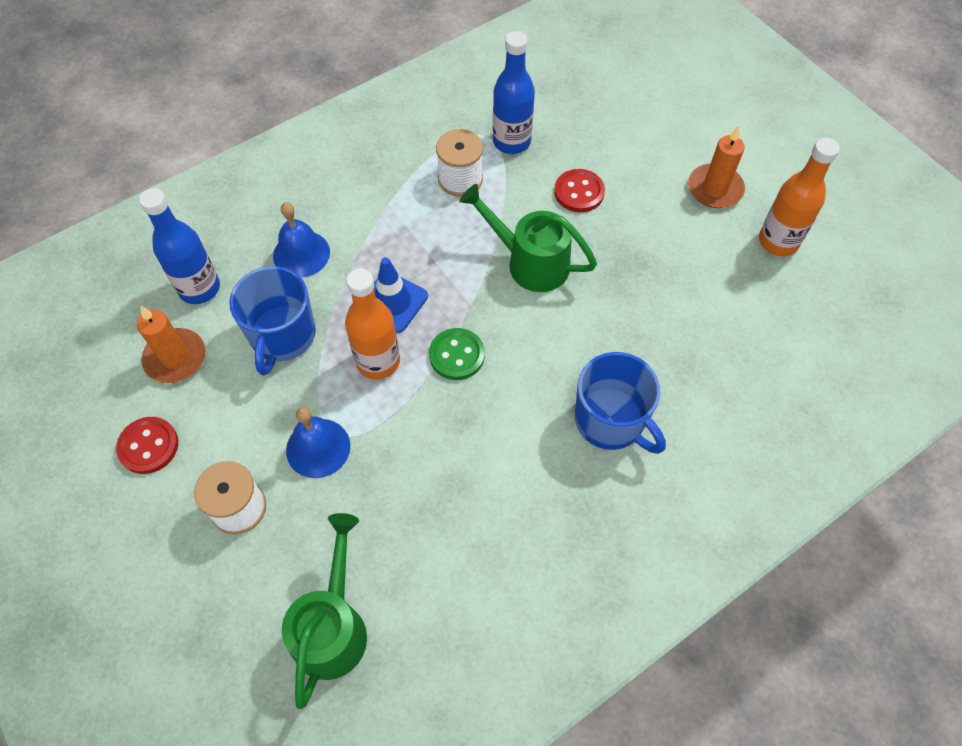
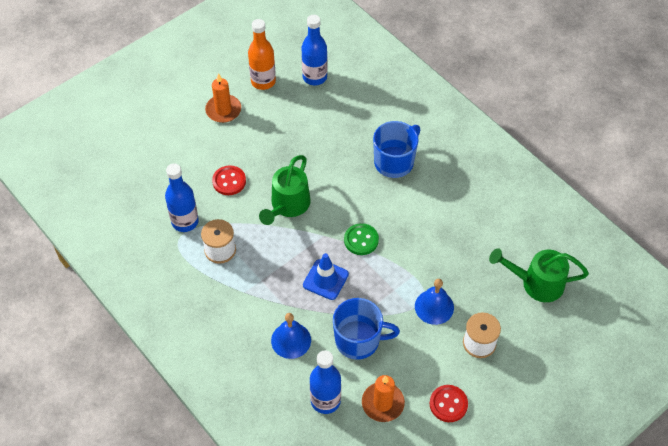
camera: 95 degrees left, 5 degrees down
(378, 361) = (370, 282): orange bottle -> none
(794, 314) = (314, 77): none -> blue bottle

